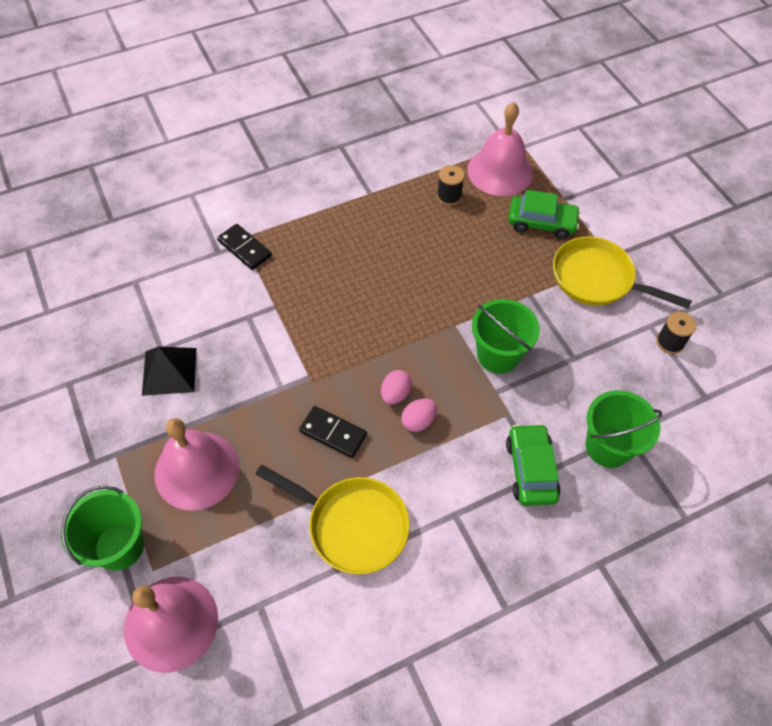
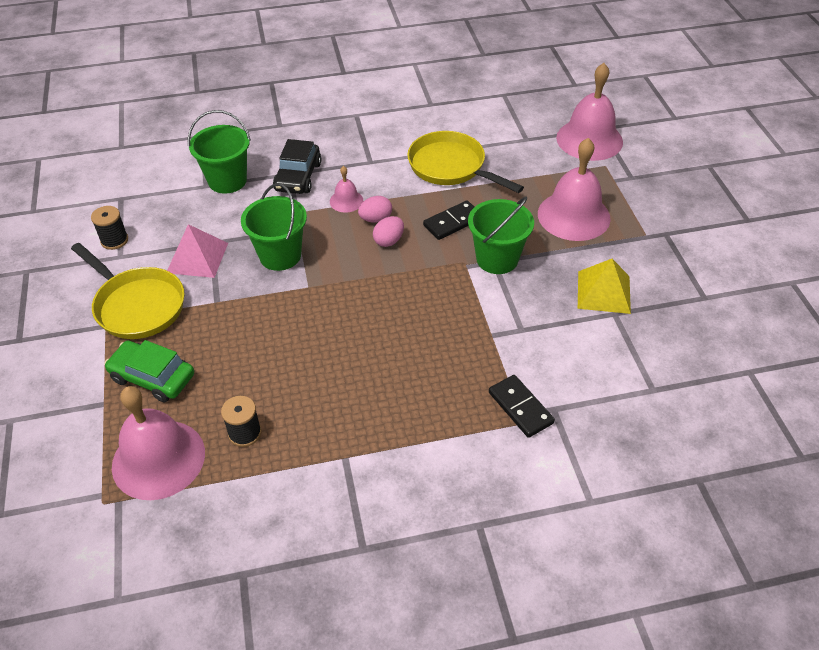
camera: 165 degrees left, 10 degrees down
(119, 546) = (633, 181): green bucket -> green bucket (497, 259)
(169, 371) = (603, 292): black pyramid -> yellow pyramid
(333, 433) = (453, 222): black domino -> black domino turned 75 degrees counterclockwise
(460, 442) = (346, 201): none -> pink bell
(531, 470) = (298, 177): green car -> black car
(576, 337) = (197, 258): none -> pink pyramid

